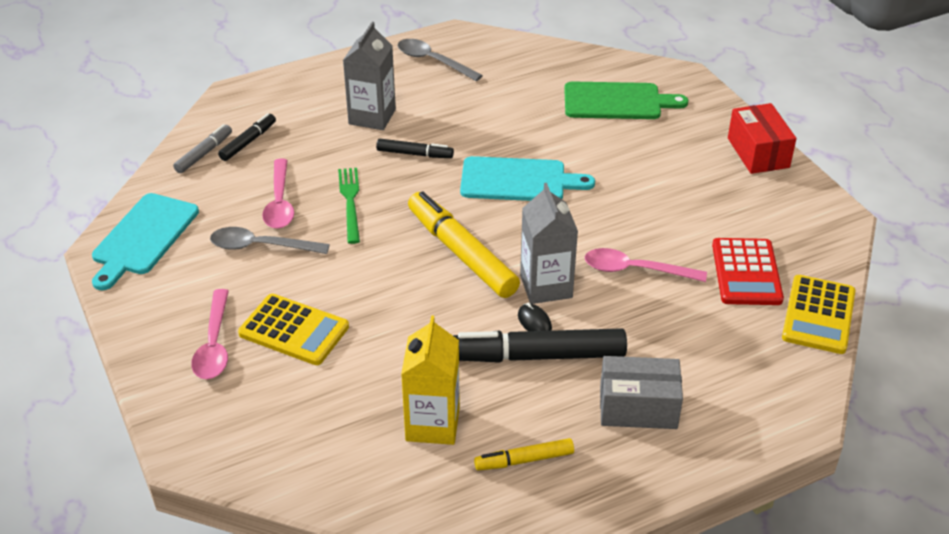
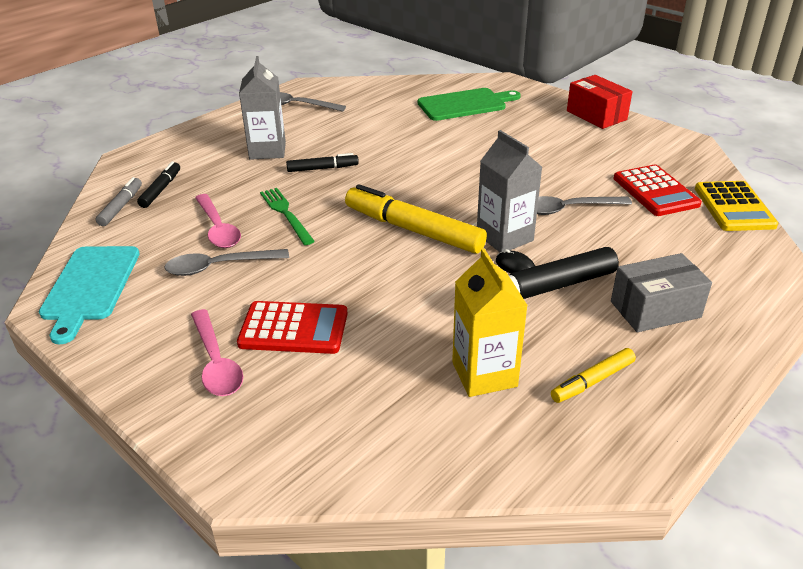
camera: 20 degrees left, 5 degrees down
(294, 330) = (294, 328): yellow calculator -> red calculator
(518, 180) = (425, 169): turquoise cutting board -> none
(635, 270) = (568, 209): pink spoon -> grey spoon

